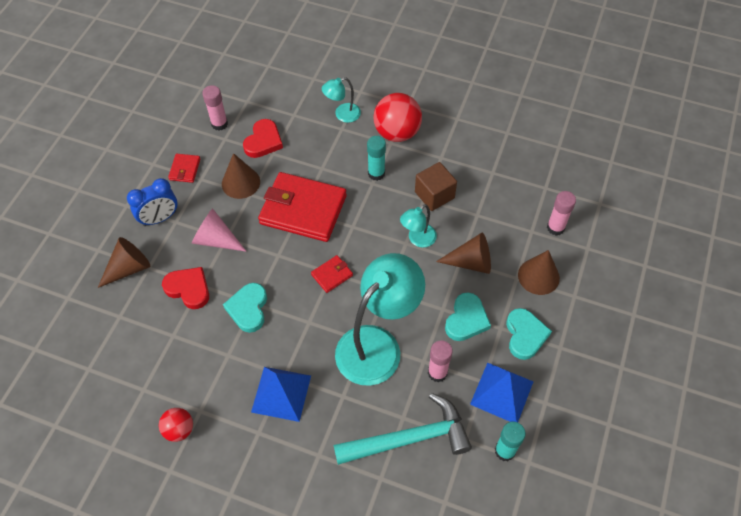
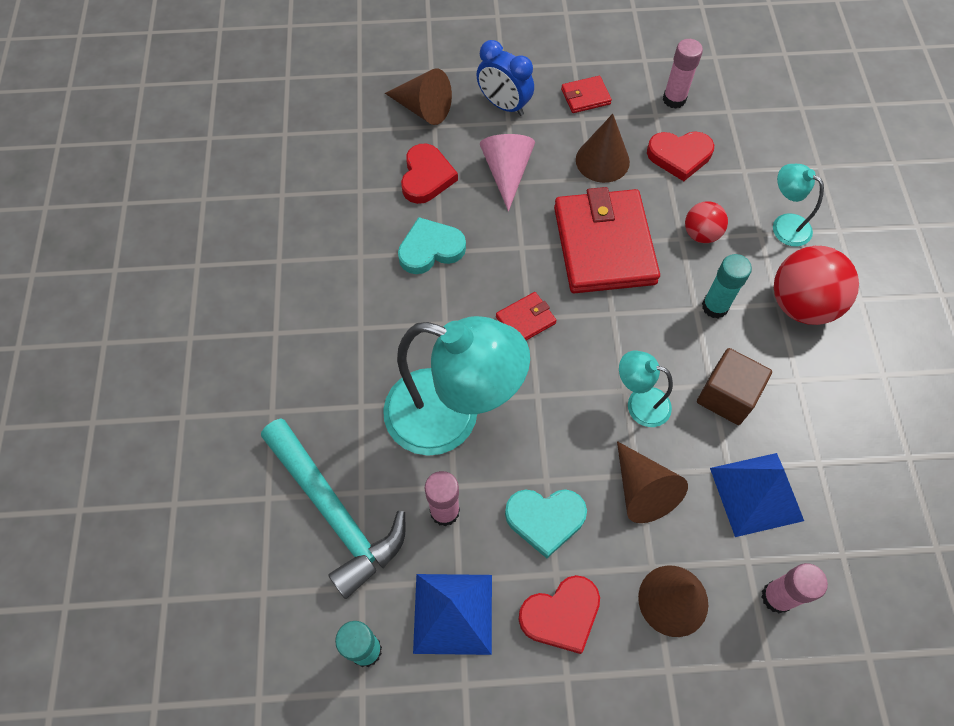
camera: 65 degrees right, 5 degrees up
(179, 429) = (248, 251): red ball -> red ball (701, 234)
(281, 393) = (335, 335): blue pyramid -> blue pyramid (756, 494)
(332, 275) = (525, 320): red wallet -> red wallet turned 60 degrees counterclockwise
(525, 335) = (561, 615): turquoise heart -> red heart

